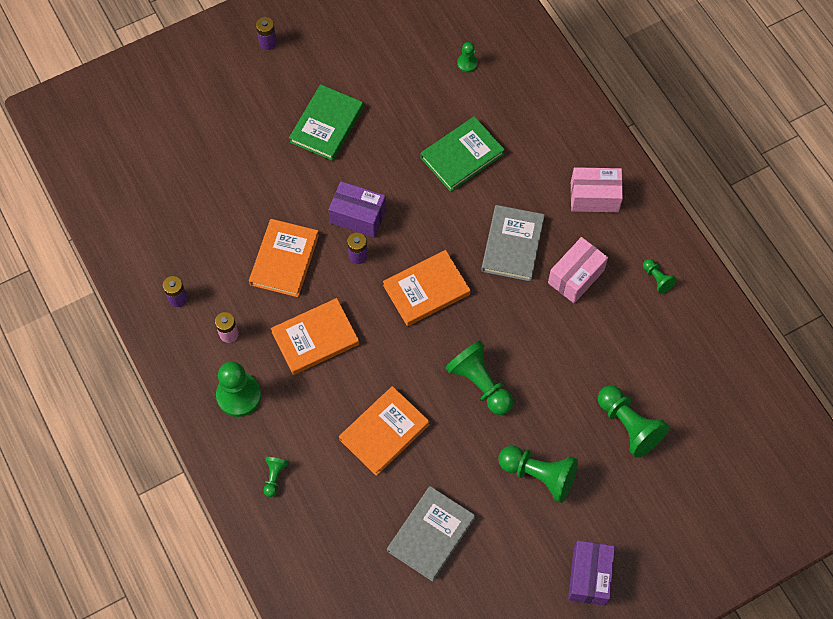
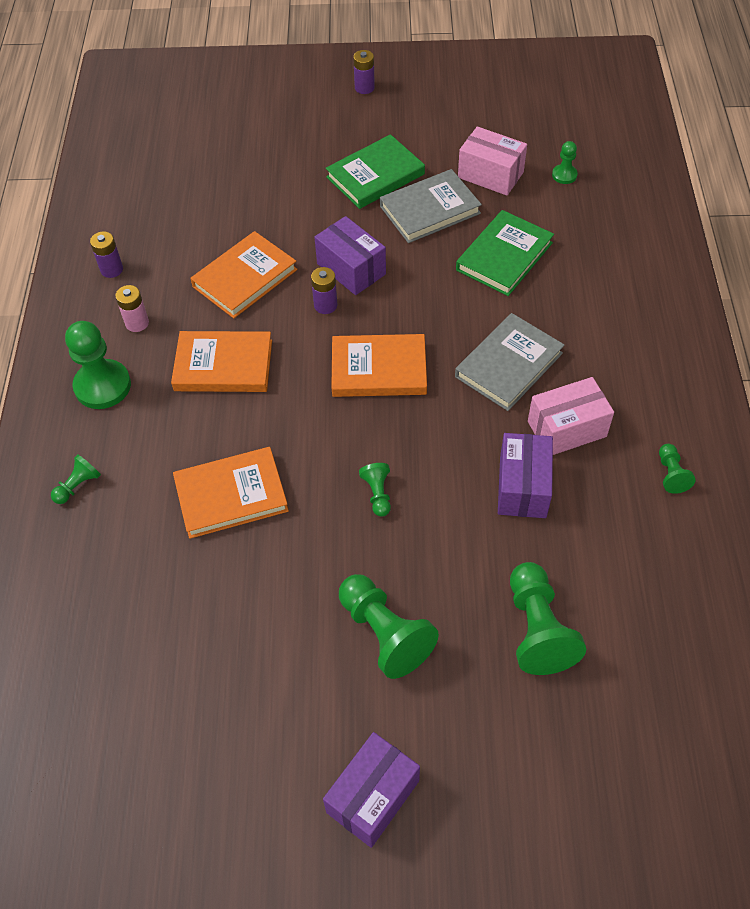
camera: 30 degrees right, 10 degrees down
(431, 534) = (207, 638): grey book -> grey book (430, 210)
(462, 156) = (504, 256): green book -> green book turned 45 degrees counterclockwise
(480, 383) = (377, 494): green pawn -> green pawn, size x0.51
(570, 333) = (522, 487): none -> purple box
(594, 197) = (638, 355): pink box -> pink box (490, 175)

